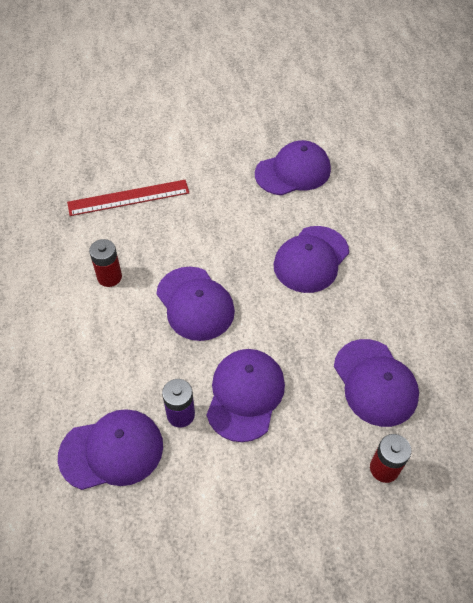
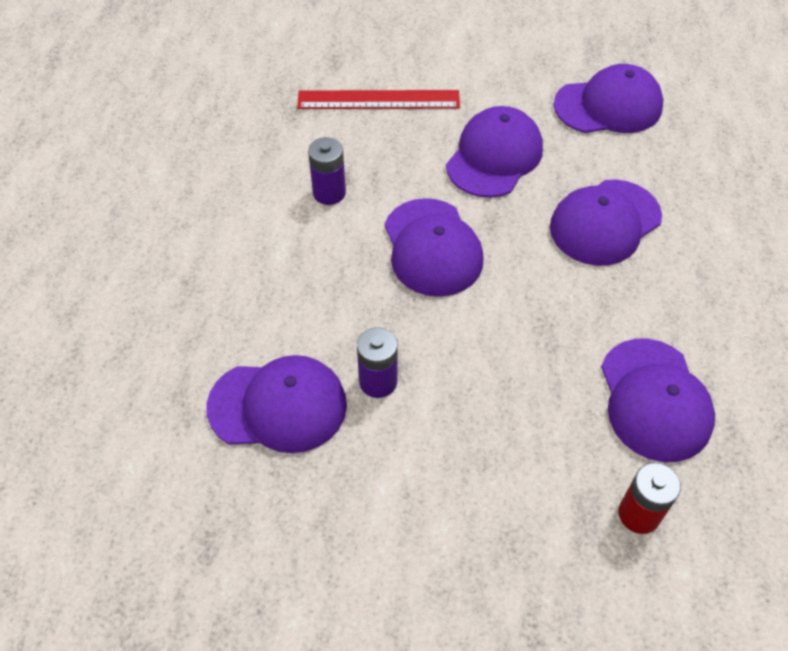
camera: 15 degrees right, 0 degrees up
(109, 277) = (329, 193): red battery -> purple battery
(245, 395) = (470, 376): purple cap -> purple cap (494, 156)

